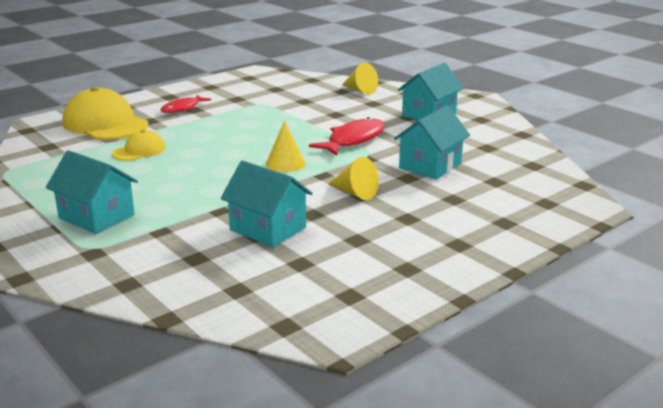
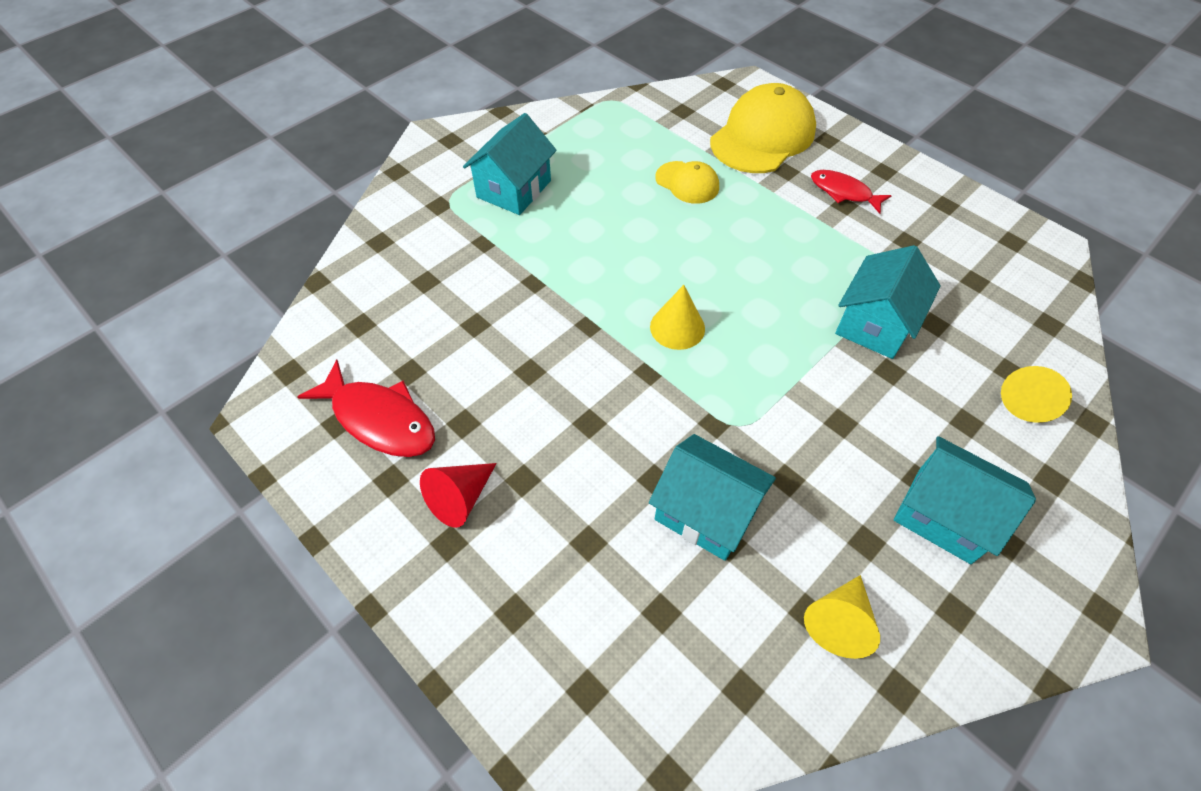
camera: 85 degrees right, 30 degrees up
(268, 229) = (490, 332): turquoise house -> turquoise house (875, 324)
(353, 140) = (785, 401): red fish -> red fish (379, 419)
(355, 193) = (594, 414): yellow cone -> yellow cone (839, 622)
(423, 240) = (460, 498): none -> red cone

